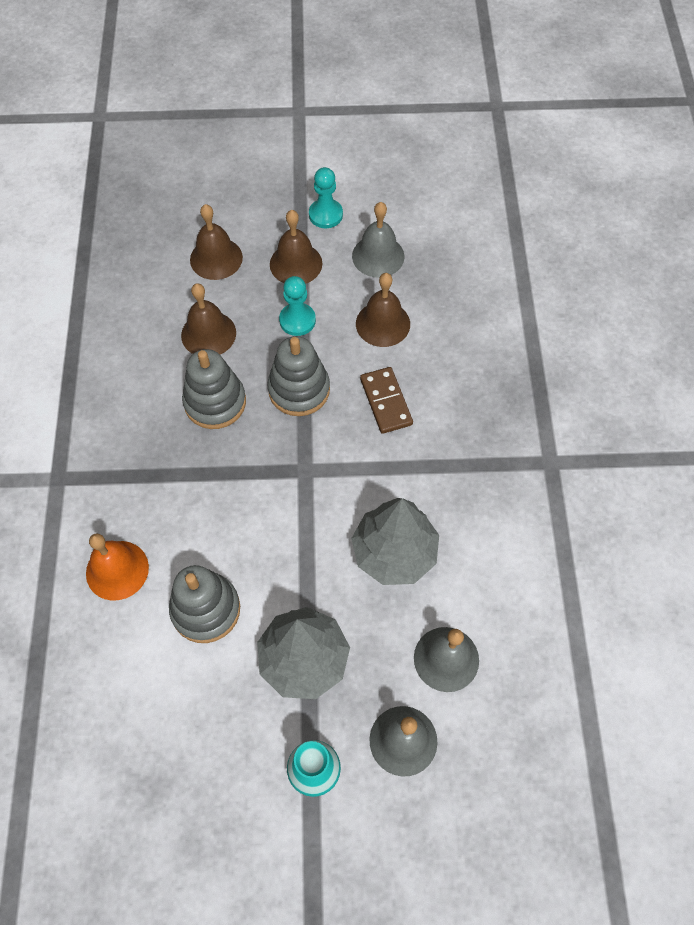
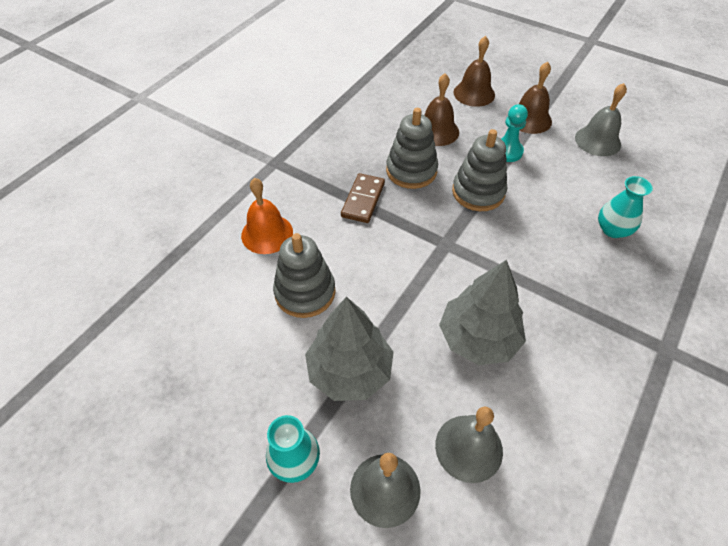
camera: 35 degrees right, 10 degrees down
(325, 215) = (572, 101): turquoise pawn -> none
(383, 324) = (573, 182): brown bell -> none
(386, 402) = (542, 232): brown domino -> brown domino (363, 200)
(446, 360) = (613, 229): none -> turquoise vase

